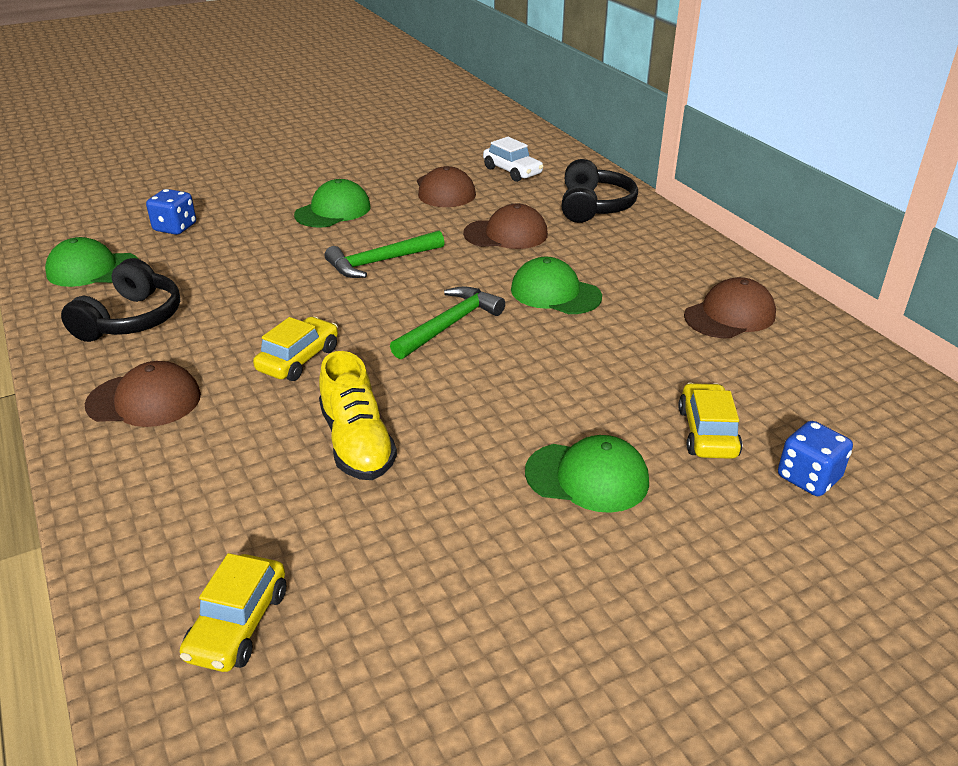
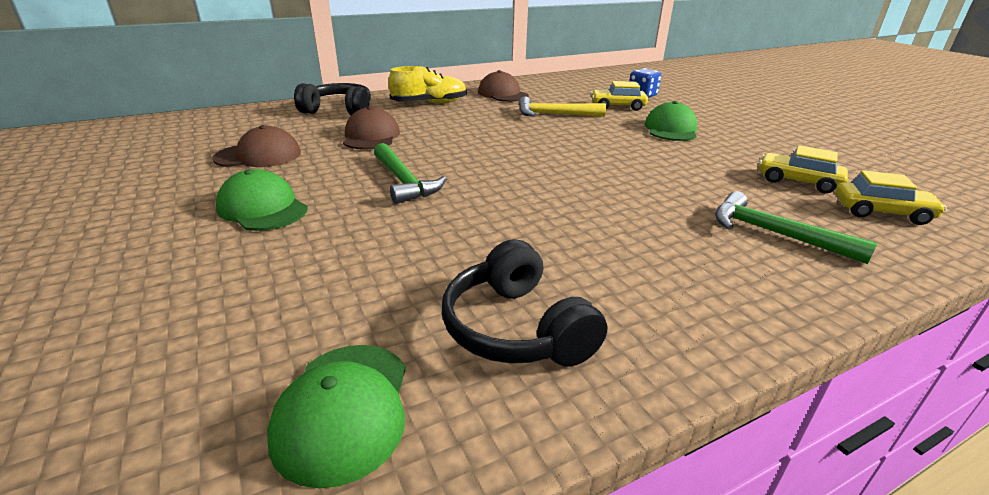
camera: 90 degrees left, 5 degrees down
(131, 319) = (516, 328): black headphones -> black headphones turned 135 degrees counterclockwise
(144, 400) = (682, 287): brown cap -> none
(175, 228) = (223, 332): blue dice -> none
(298, 359) = (581, 210): yellow car -> yellow car (797, 182)
(357, 443) = (681, 184): yellow shoe -> yellow shoe (429, 103)
(449, 325) = (518, 156): green hammer -> green hammer (775, 234)
(512, 171) = (241, 130): white car -> none
(555, 293) = (472, 126): green cap -> none
(631, 360) = (554, 115): none -> yellow hammer

